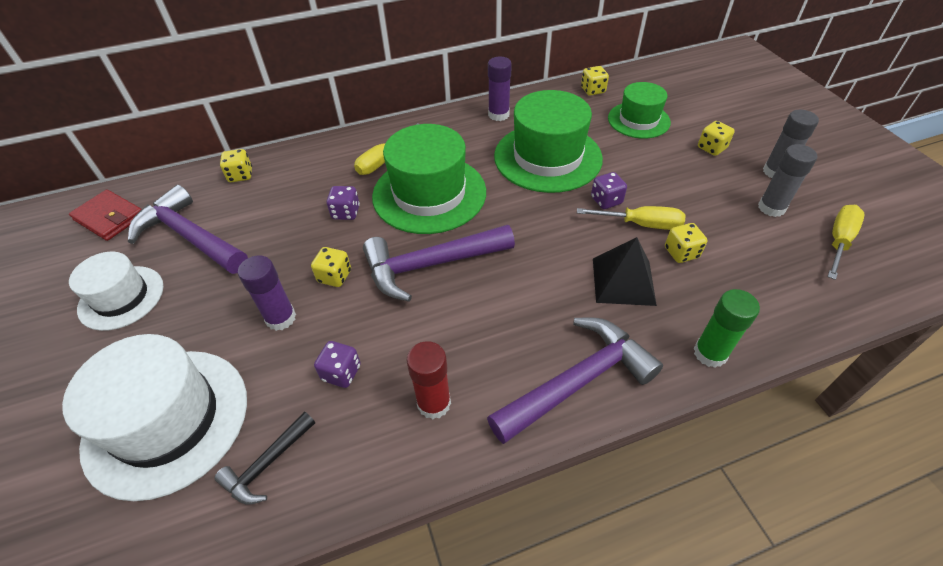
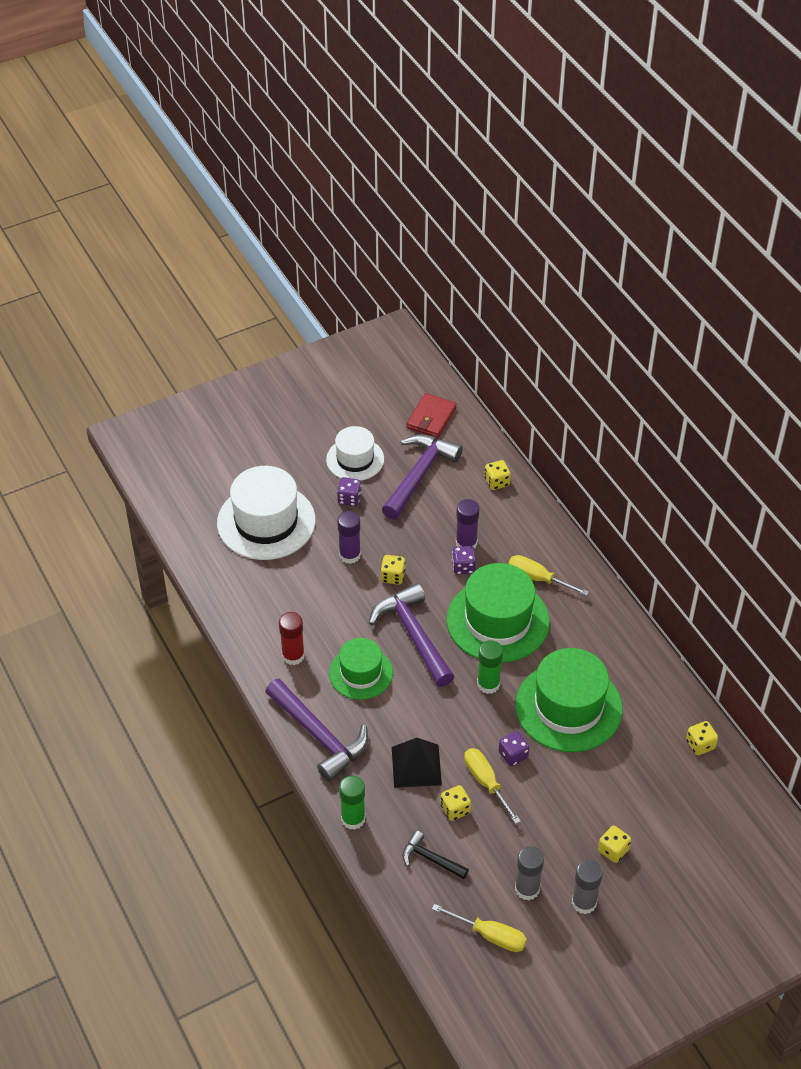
camera: 80 degrees right, 0 degrees up
(267, 464) = (244, 580): black hammer -> black hammer (430, 859)
(341, 373) = (310, 601): purple dice -> purple dice (349, 499)
(498, 115) = (632, 660): purple glue stick -> purple glue stick (466, 543)
(512, 209) = (488, 684): none -> green glue stick
(638, 120) = (650, 787): green hat -> green hat (361, 673)
(642, 224) = (486, 782): yellow screwdriver -> yellow screwdriver turned 150 degrees clockwise

